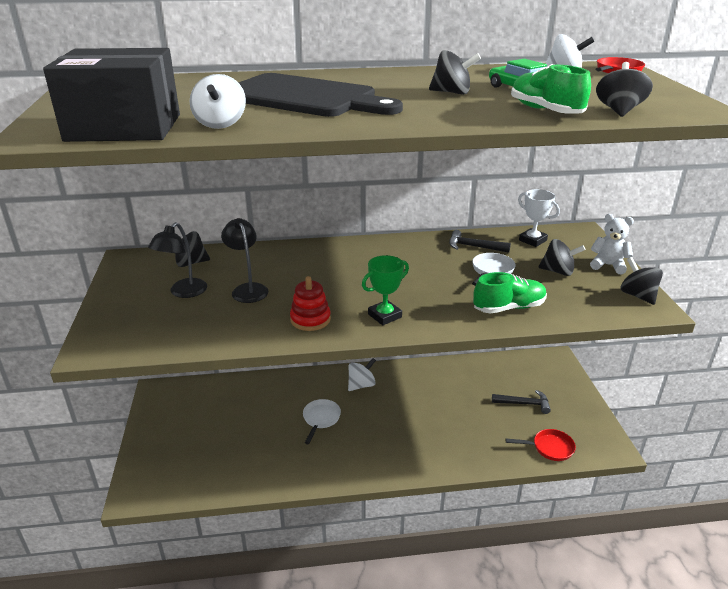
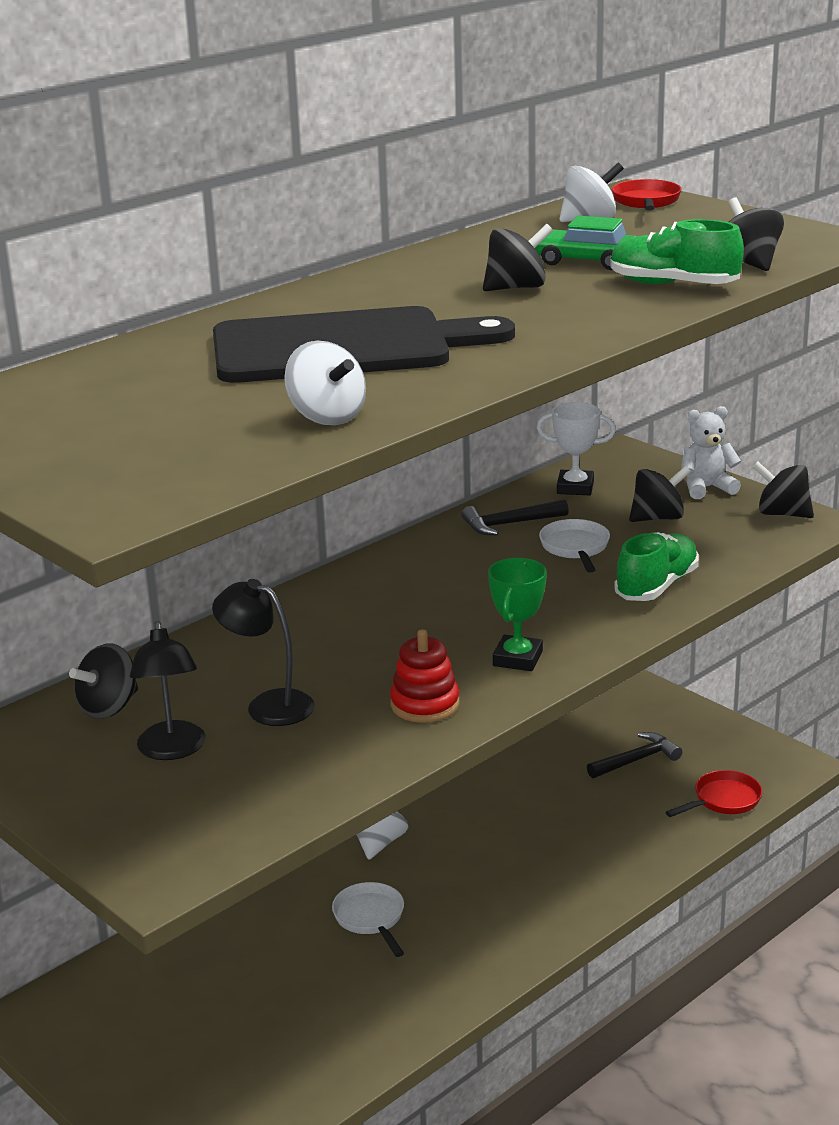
camera: 35 degrees left, 5 degrees down
(124, 127) = (206, 462): black box -> none

